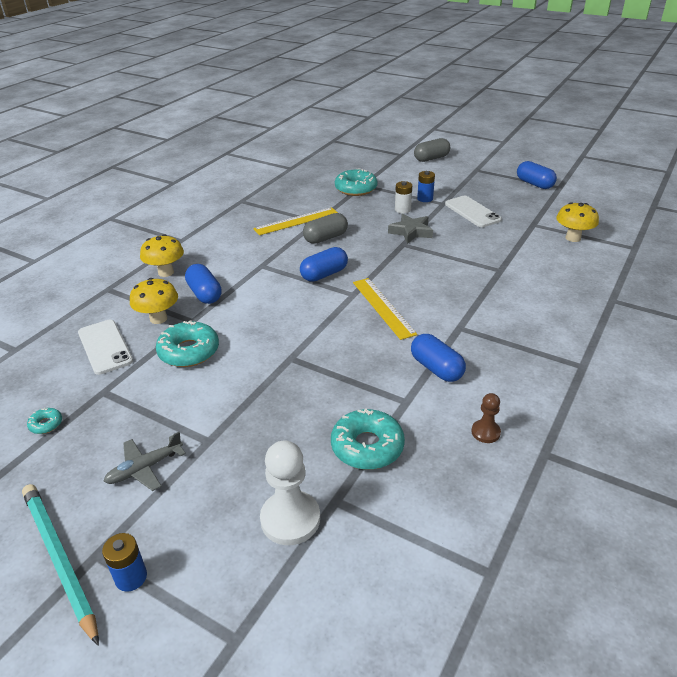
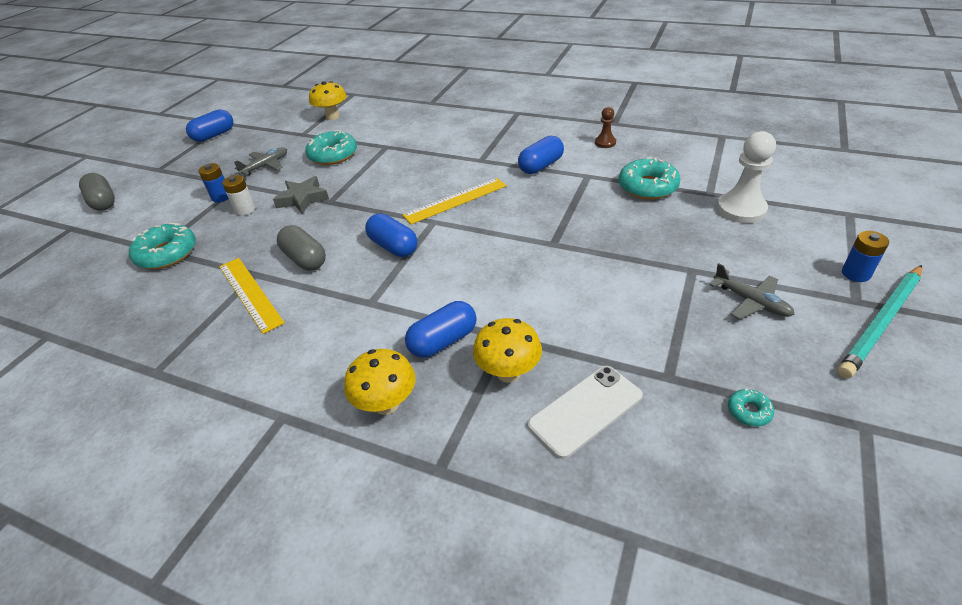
camera: 95 degrees left, 5 degrees up
(189, 351) = (567, 321): turquoise donut -> turquoise donut (333, 155)
(472, 212) = (266, 166): white phone -> grey plane

